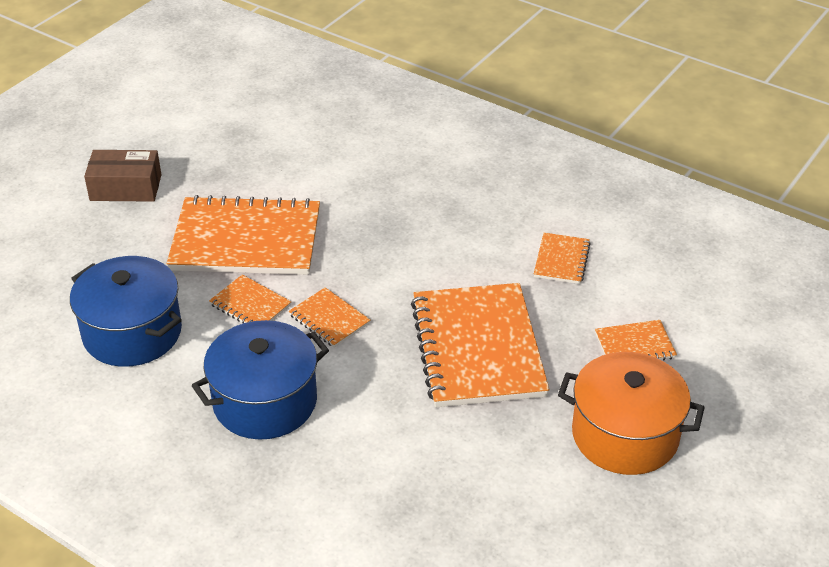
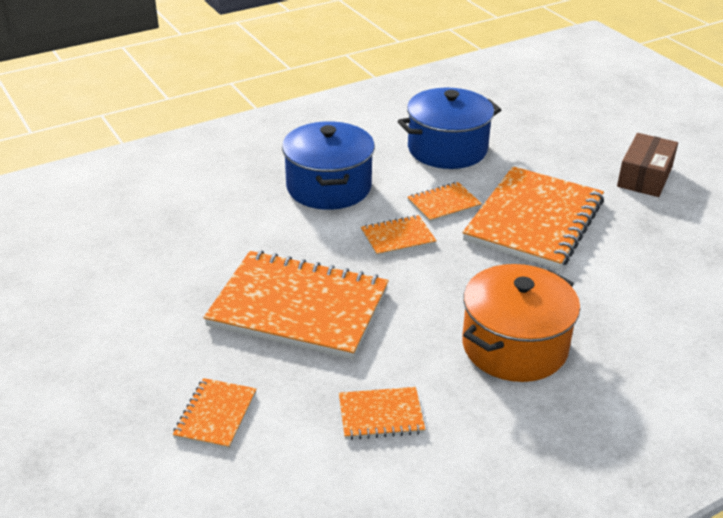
camera: 115 degrees right, 5 degrees down
(561, 260) = (381, 415): orange notebook -> orange notebook turned 45 degrees counterclockwise
(625, 435) = (122, 357): orange pot -> orange pot (514, 346)

